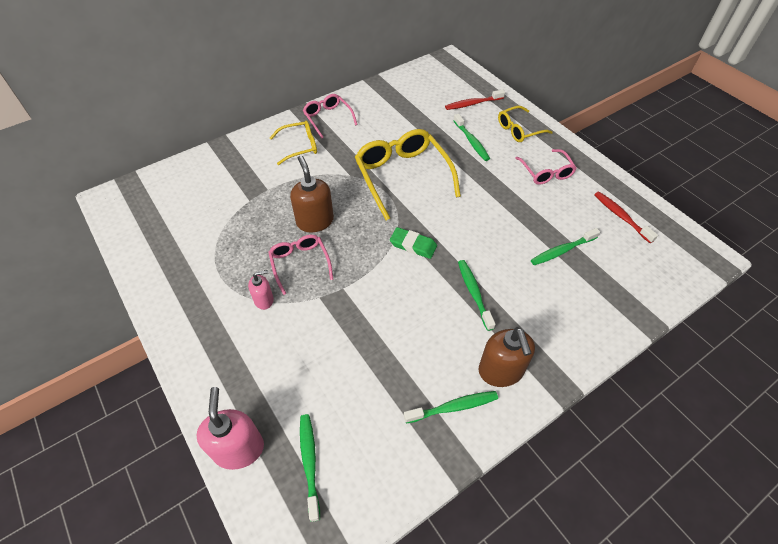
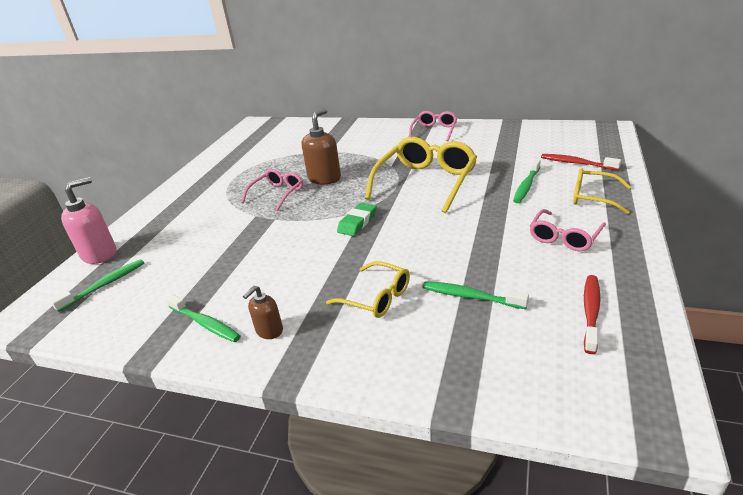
camera: 55 degrees right, 20 degrees down
(264, 300) = (230, 200): pink soap dispenser -> none
(299, 146) = (387, 138): yellow glasses -> yellow glasses (376, 297)
(413, 245) = (357, 222): green eraser -> green eraser turned 45 degrees clockwise
(474, 293) = (343, 274): green toothbrush -> none
(501, 371) = (269, 331): brown soap dispenser -> brown soap dispenser, size x0.58

